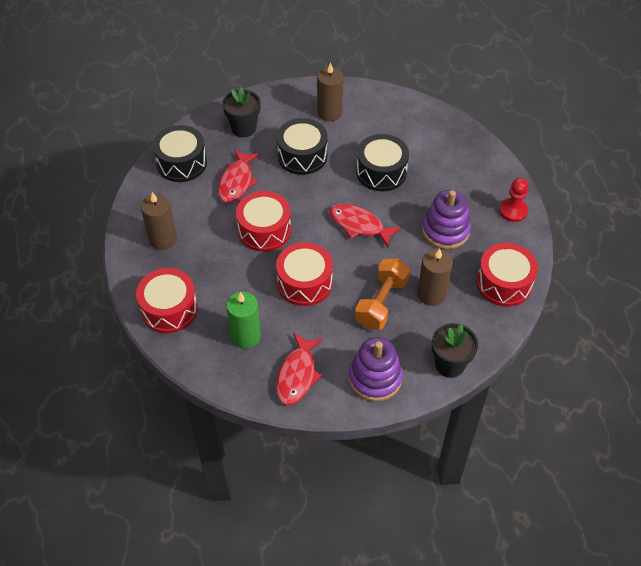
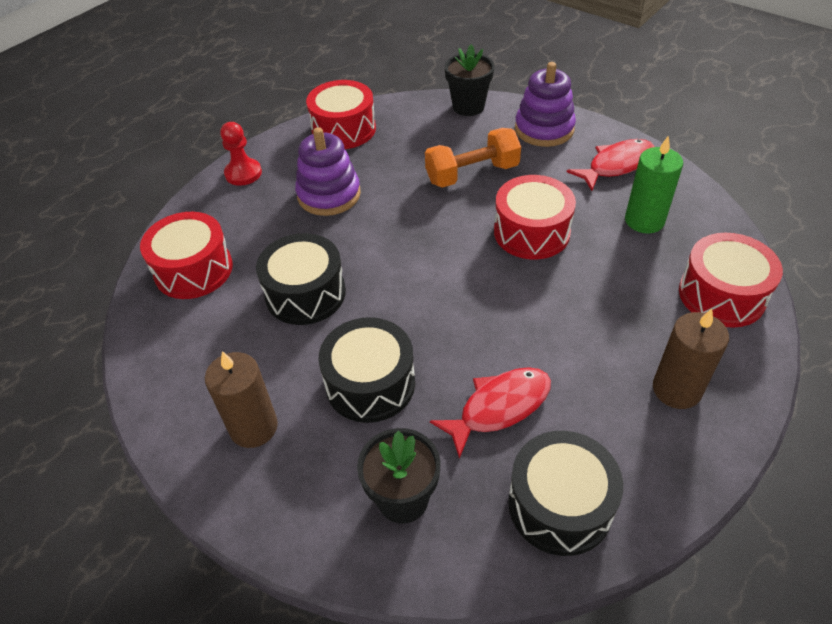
camera: 135 degrees left, 5 degrees down
(264, 230) = (523, 314): red drum -> red drum (193, 270)
(359, 225) = (406, 252): red fish -> none
(431, 294) = (417, 155): brown candle -> none

